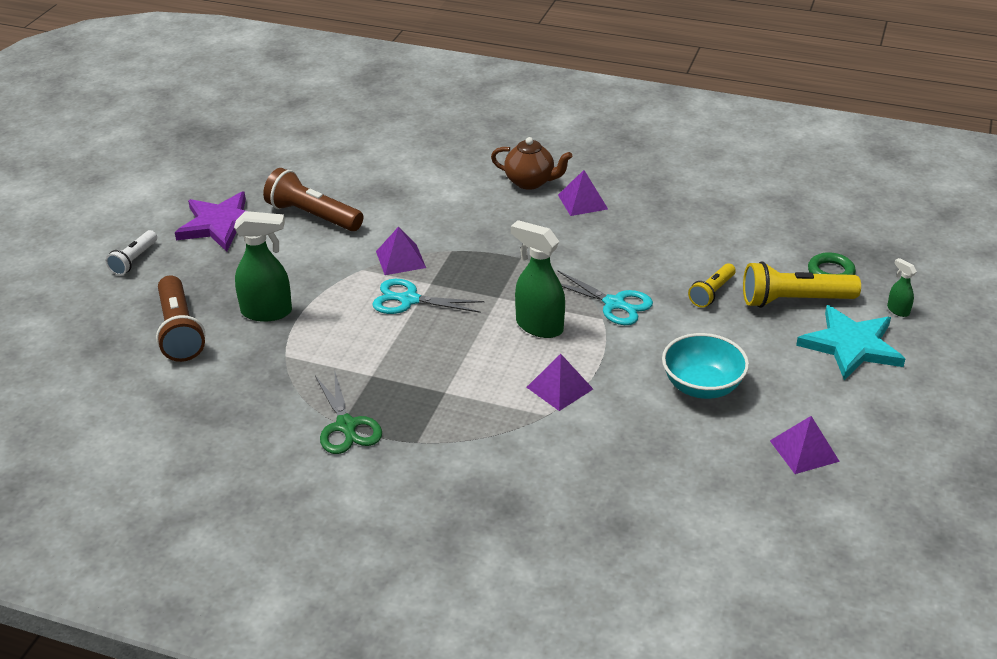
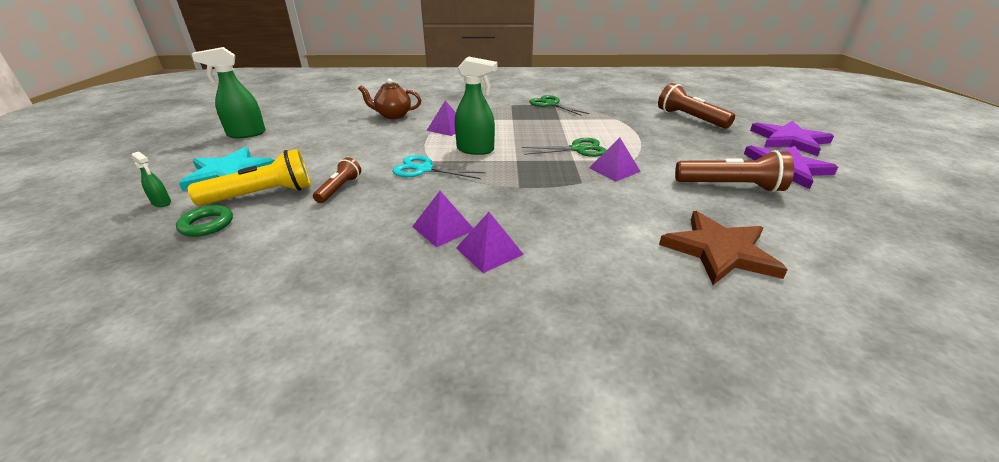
camera: 160 degrees right, 5 degrees down
(134, 260) = (789, 140): white flashlight -> purple star
(267, 312) = (657, 131): green spray bottle -> green spray bottle (246, 134)
(409, 300) = (578, 149): turquoise scissors -> green scissors
(410, 169) = (719, 251): none -> brown star
(530, 182) = (567, 264): brown teapot -> brown teapot (393, 115)
(702, 386) = (355, 140): turquoise bowl -> none
(711, 293) = (339, 189): yellow flashlight -> brown flashlight
(804, 451) = (297, 126): purple pyramid -> purple pyramid (443, 228)

